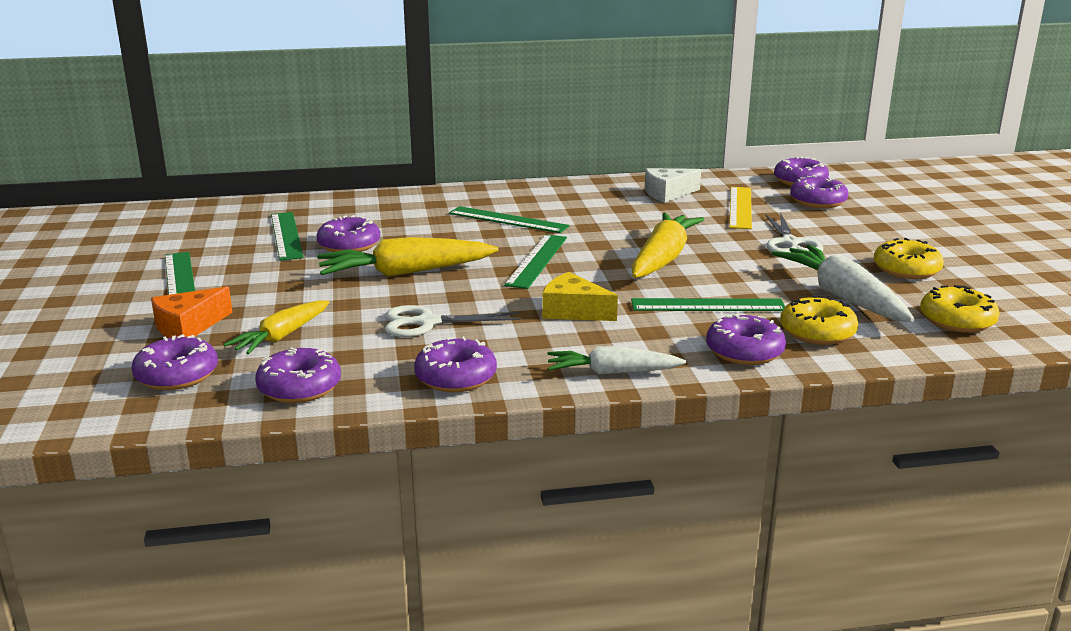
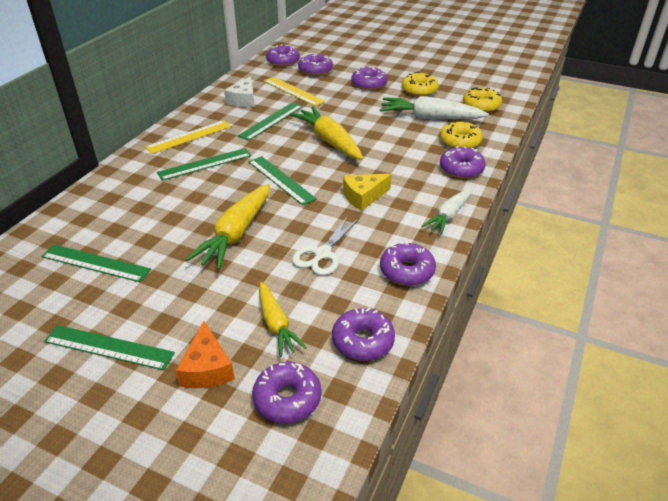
camera: 55 degrees left, 15 degrees up
(349, 245) = (157, 240): purple donut -> purple donut (369, 84)
(546, 197) = (189, 137): none -> yellow ruler
(707, 305) = (400, 155): green ruler -> green ruler (271, 121)
(790, 243) = (355, 100): white scissors -> none

